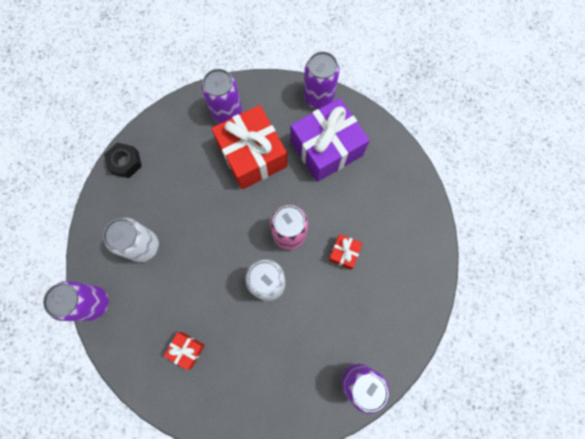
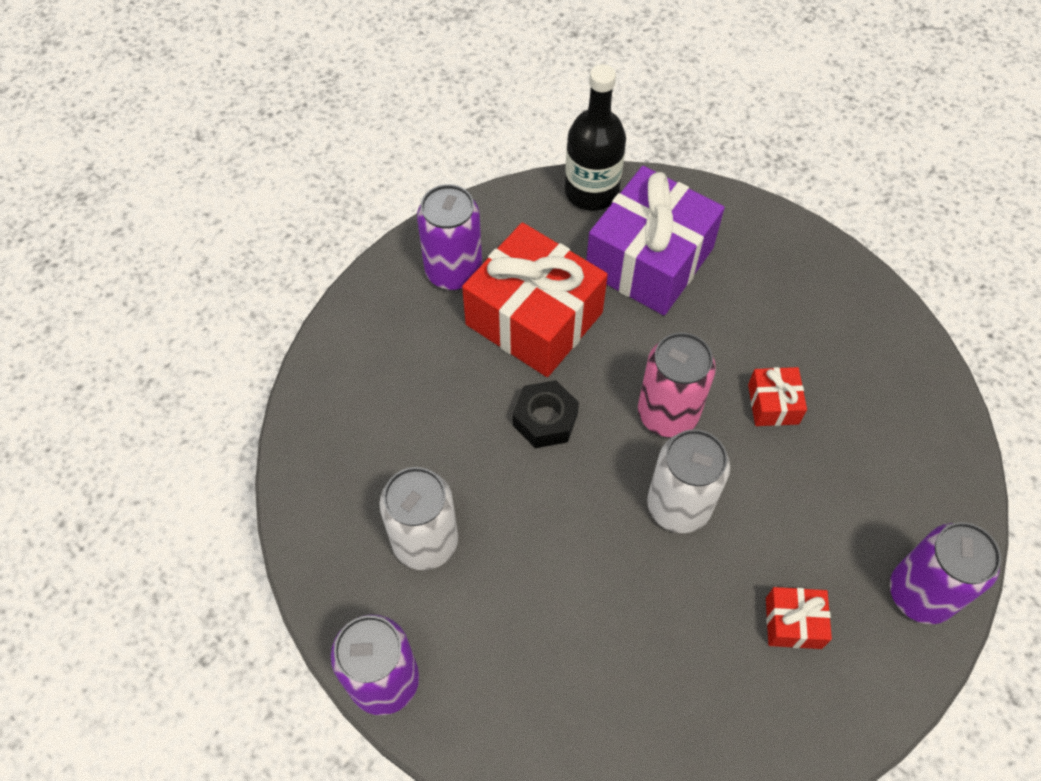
camera: 25 degrees left, 15 degrees down
(125, 162) = (316, 419): black nut -> black nut (545, 419)
(187, 349) = (602, 680): red gift -> red gift (793, 623)
(318, 97) = (591, 191): purple can -> black bottle

